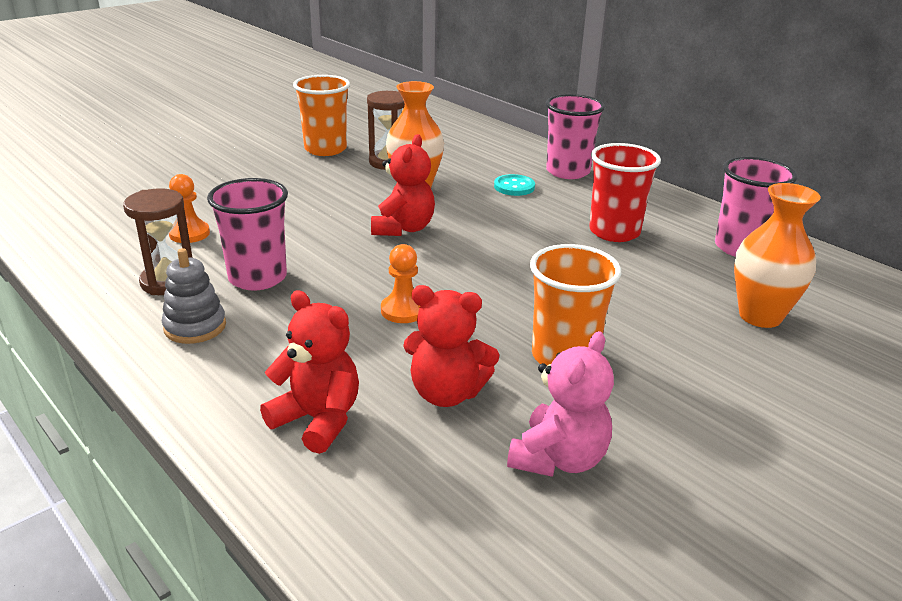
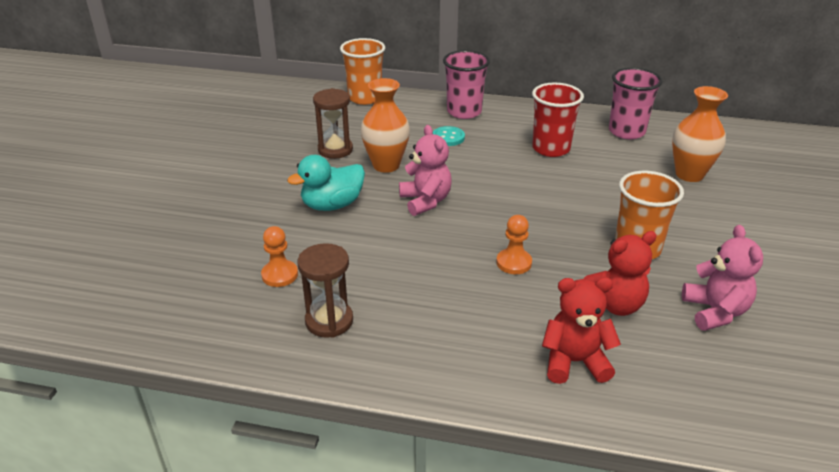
camera: 35 degrees left, 5 degrees up
(195, 327) = (404, 344): grey stacking toy -> none
(257, 278) = (387, 286): pink cup -> none
(316, 201) = (332, 205): none -> turquoise duck
(325, 149) = (269, 156): orange cup -> orange cup (365, 98)
(403, 228) = (425, 201): red teddy bear -> pink teddy bear

